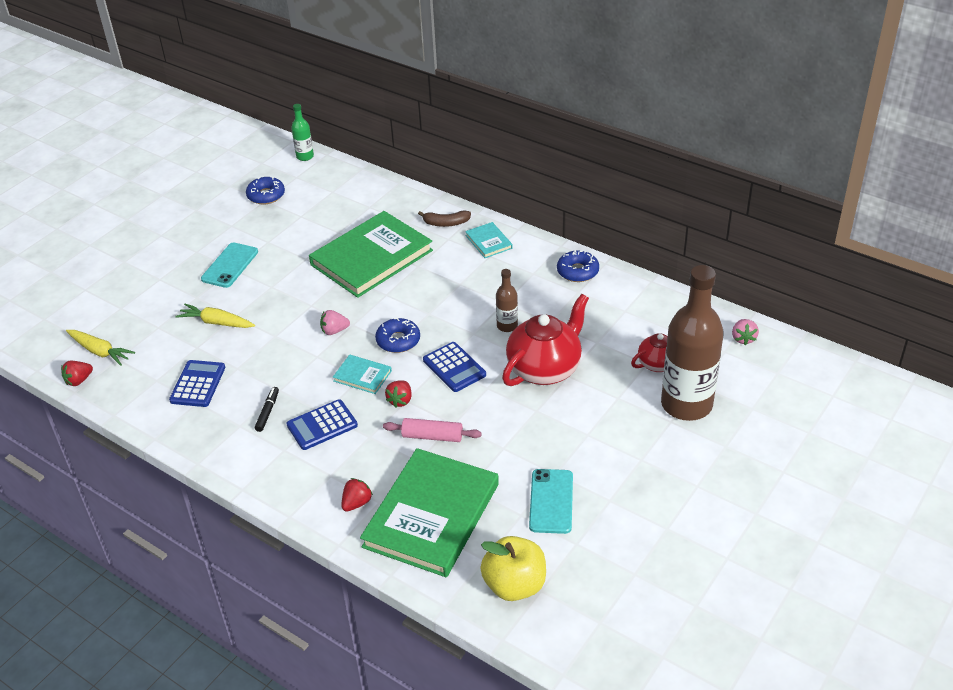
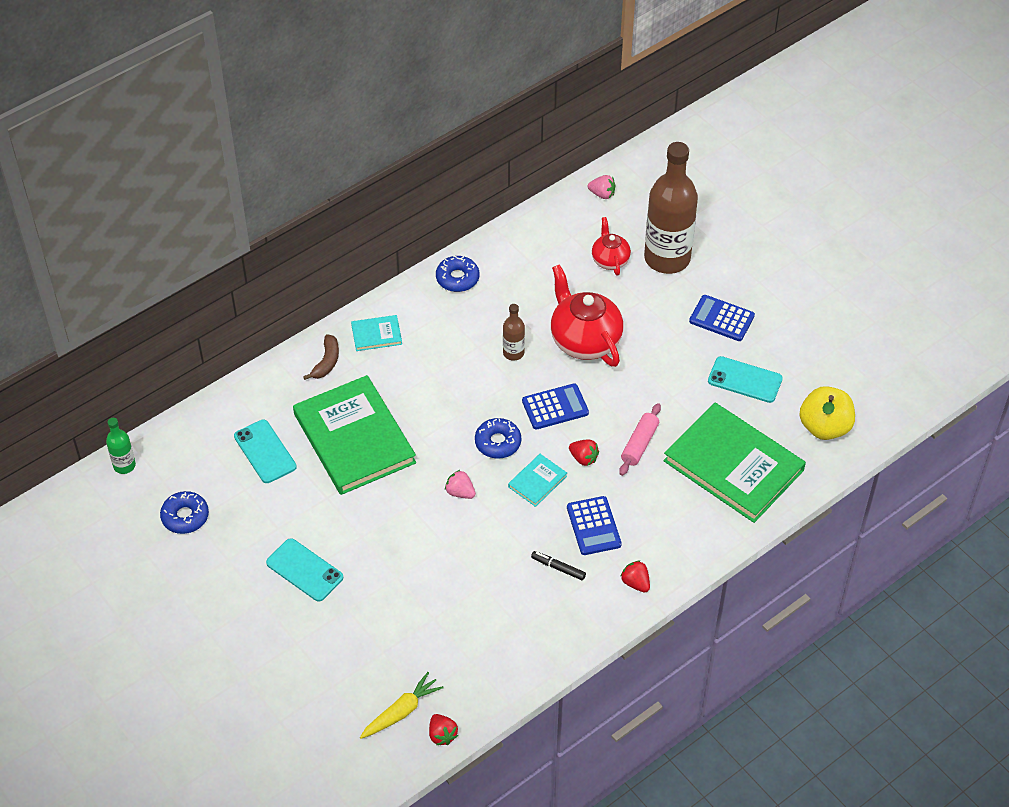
camera: 75 degrees left, 10 degrees up
(198, 384) = (493, 623): blue calculator -> blue calculator (721, 318)
(216, 322) = (400, 595): yellow carrot -> none
(334, 331) = (460, 492): pink strawberry -> pink strawberry turned 120 degrees clockwise
(341, 216) = (265, 452): none -> turquoise phone
(357, 503) = (701, 517): red strawberry -> red strawberry (635, 583)

